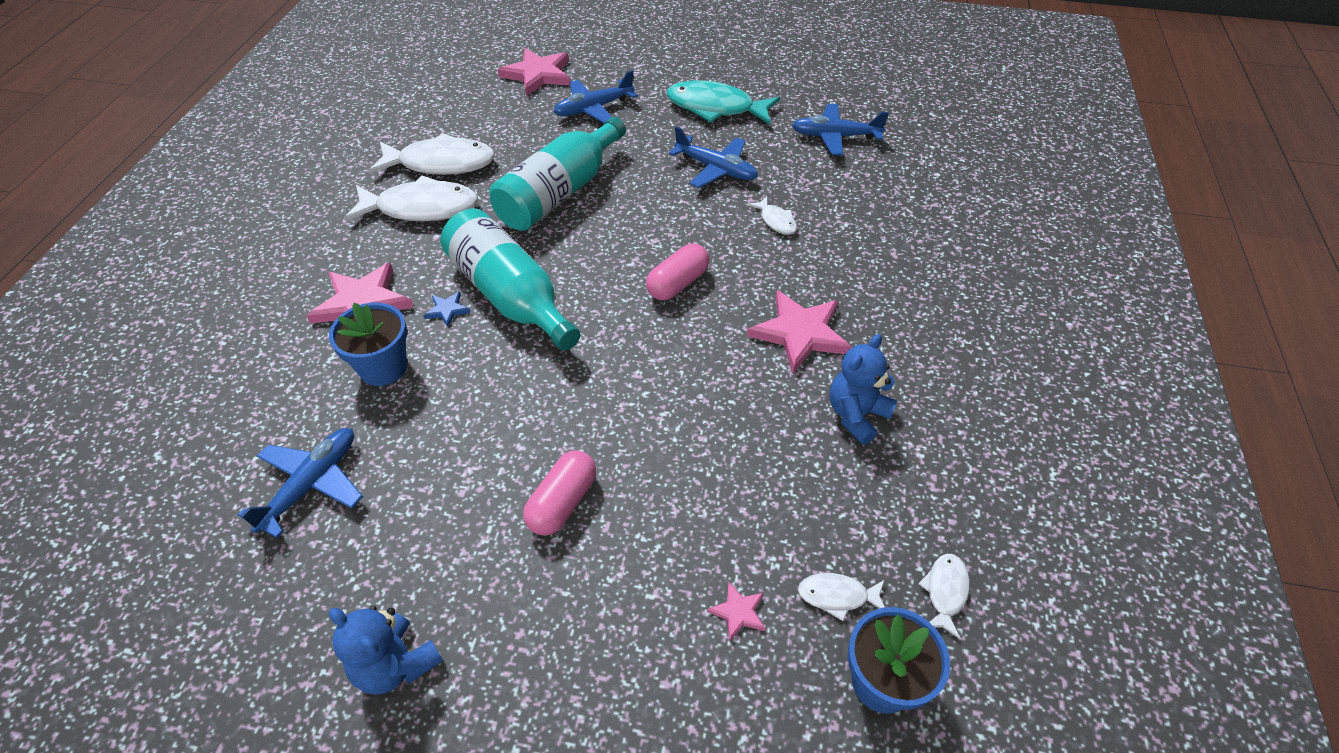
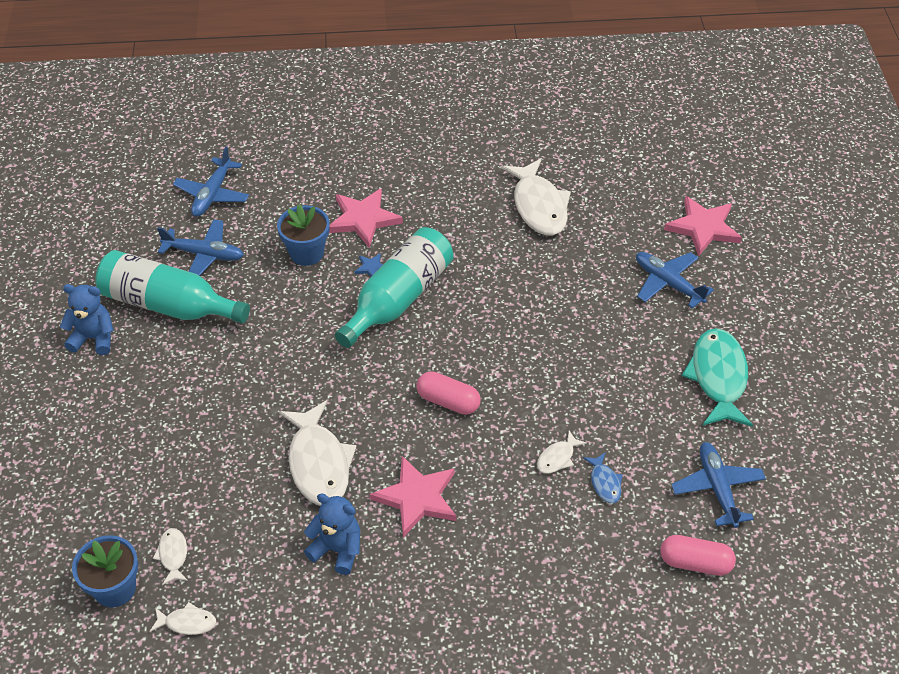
camera: 75 degrees right, 0 degrees up
(395, 664) = (94, 338): blue teddy bear -> blue teddy bear turned 75 degrees clockwise
(421, 208) = (477, 214): white fish -> white fish (318, 463)
(560, 193) = (533, 294): turquoise bottle -> turquoise bottle (168, 305)
(562, 502) = (217, 384): pink capsule -> pink capsule (695, 563)
(716, 169) = (616, 397): blue plane -> blue plane (212, 194)
(738, 612) = (152, 499): pink star -> none
(813, 198) = (604, 483): none -> blue fish

